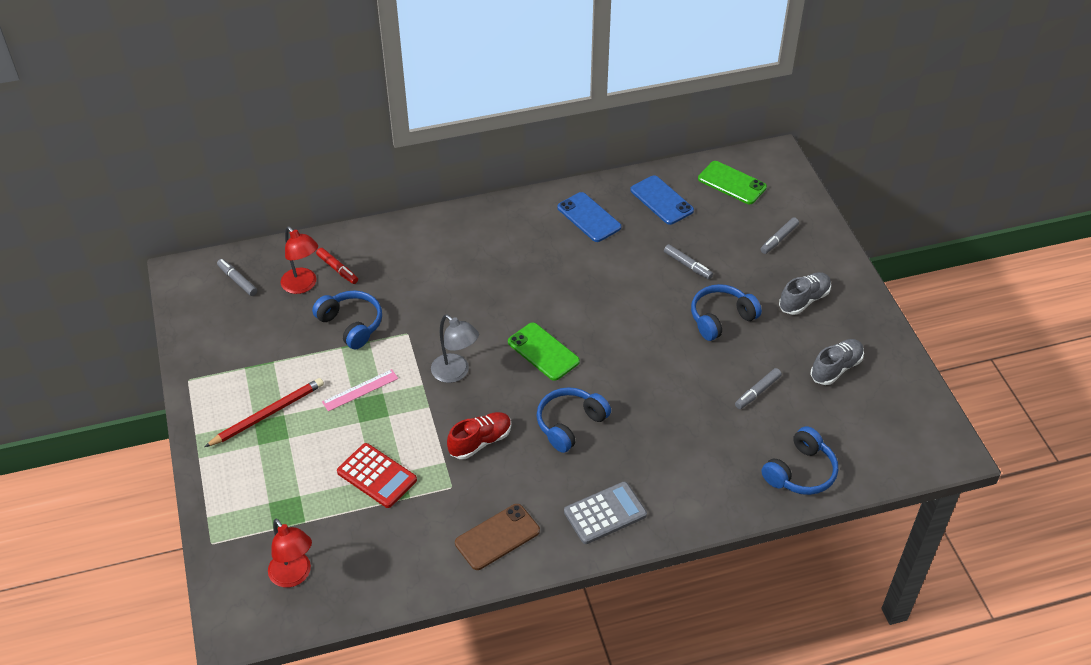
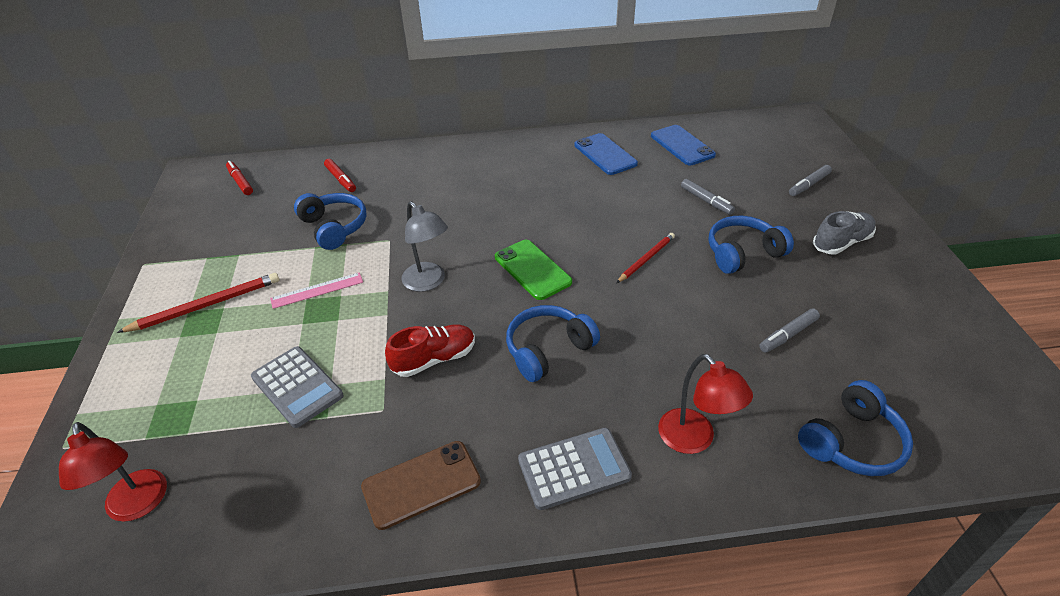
camera: 10 degrees right, 5 degrees down
(237, 280) = (240, 182): grey marker -> red marker
(303, 285) = (301, 190): red lamp -> red lamp (694, 440)
(377, 476) = (297, 386): red calculator -> grey calculator
(639, 332) = (646, 259): none -> red pencil
(731, 183) = (756, 136): green phone -> none
(836, 368) = (888, 317): grey shoe -> none

